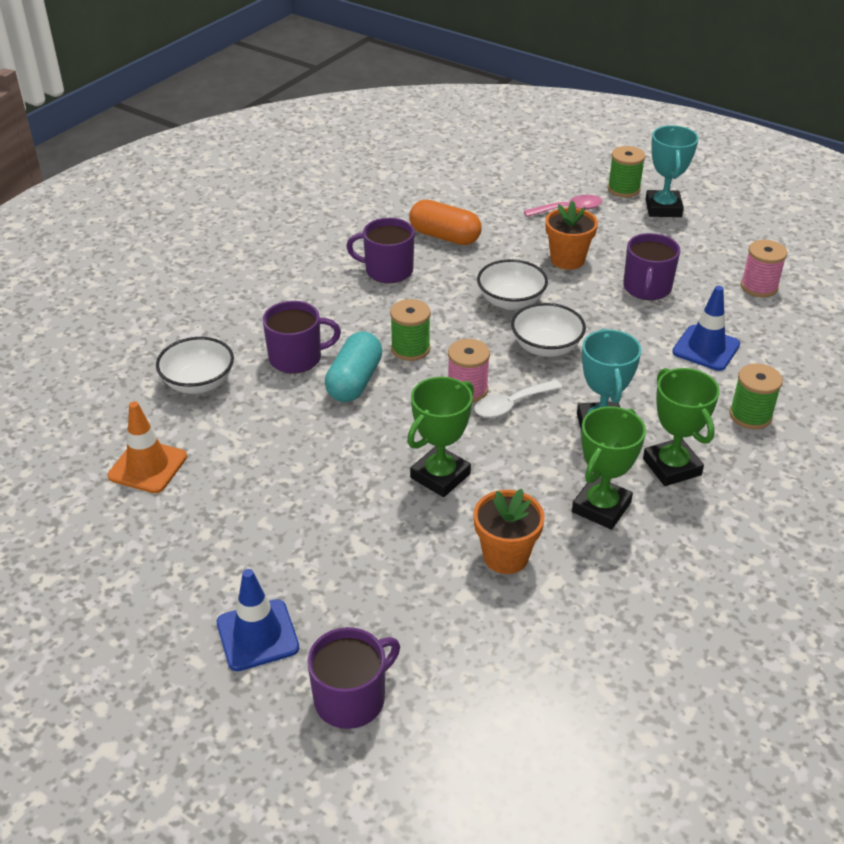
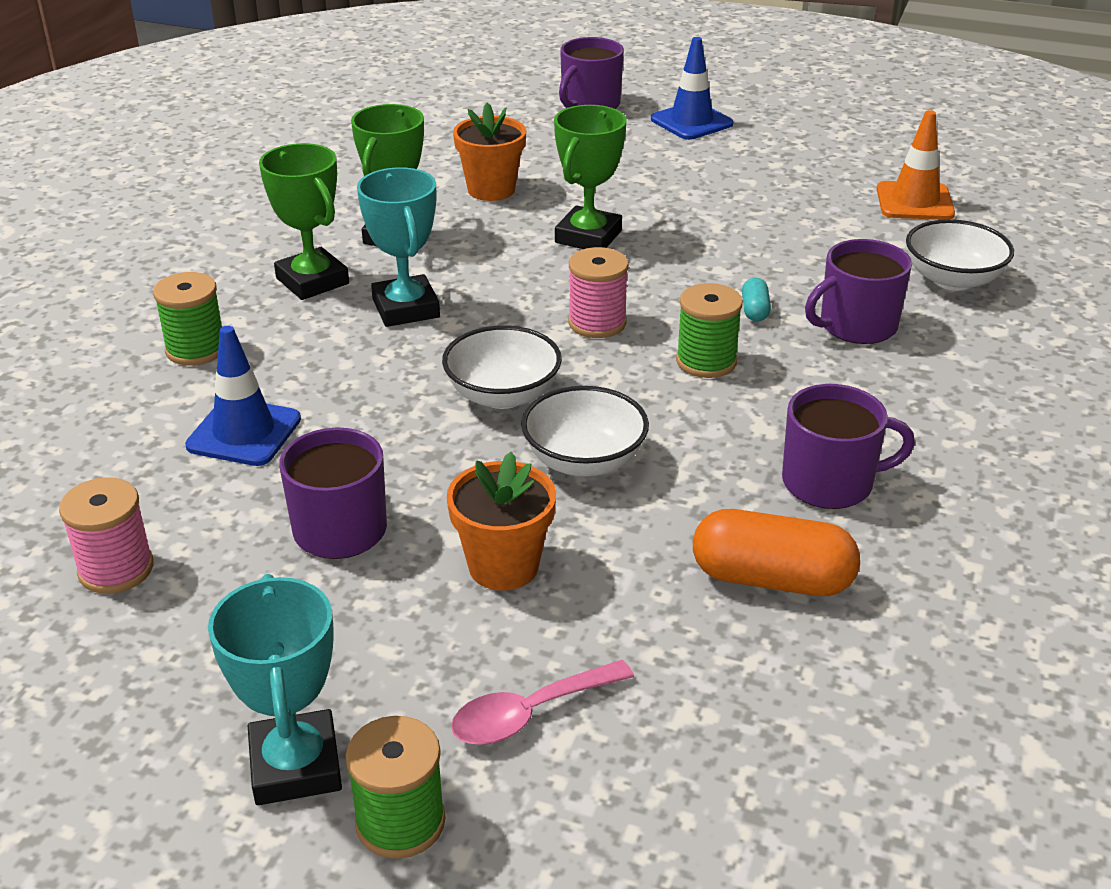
camera: 165 degrees right, 5 degrees down
(354, 381) = (754, 310): turquoise capsule -> turquoise capsule, size x0.47
(511, 404) = (530, 315): white spoon -> none

